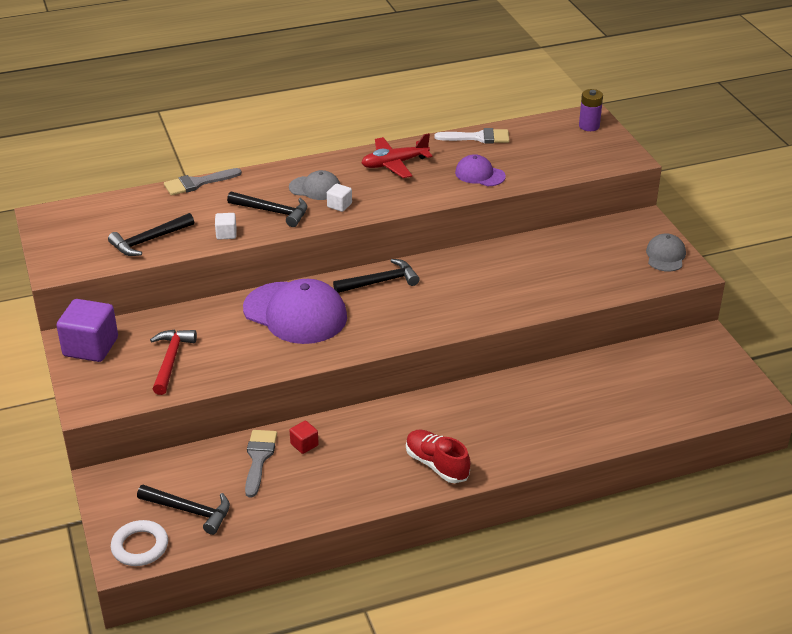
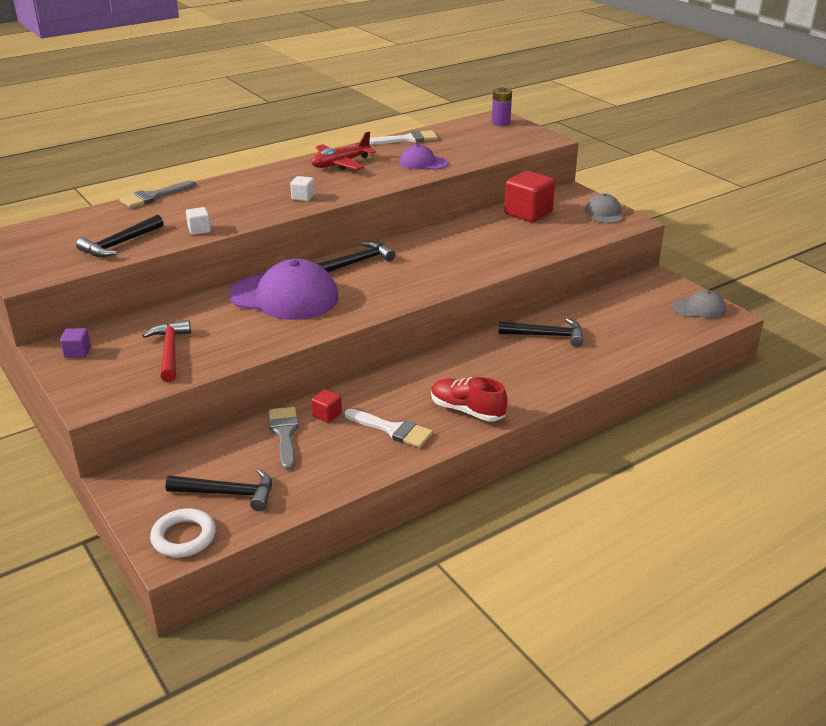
camera: 15 degrees left, 5 degrees down
(91, 347) = (77, 352): purple cube -> purple cube, size x0.47
(273, 212) = (239, 209): black hammer -> black hammer (547, 335)
(315, 188) = (273, 188): grey cap -> grey cap (699, 308)
(359, 472) = (393, 430): none -> white brush
(583, 244) = (528, 213): none -> red cube

